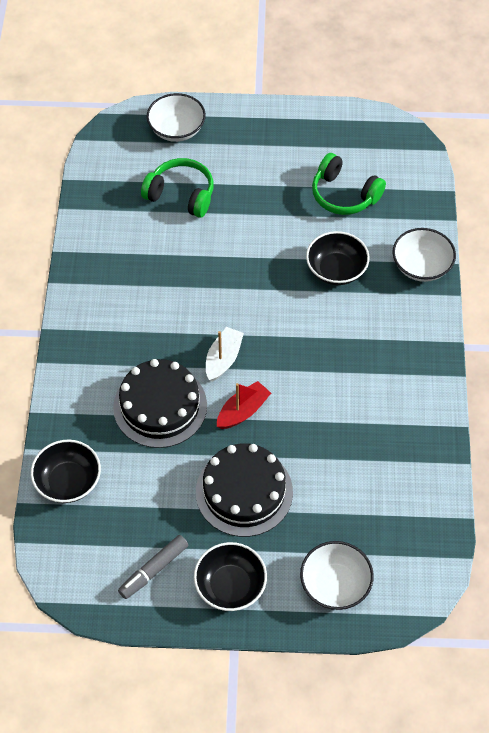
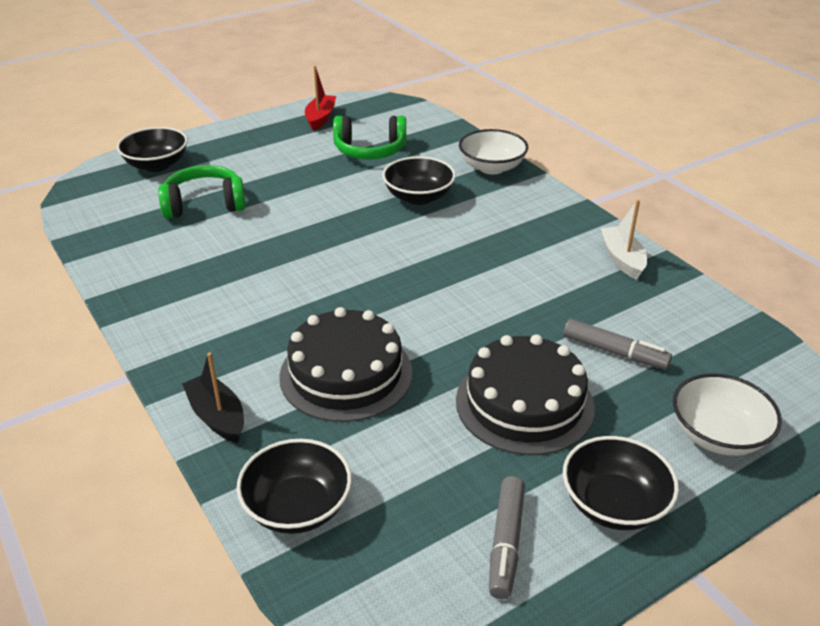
camera: 35 degrees left, 20 degrees down
(68, 394) = (217, 416): none -> black boat
(177, 129) = (157, 165): white bowl -> black bowl
(223, 359) = (377, 303): white boat -> white boat (622, 259)
(243, 411) = (444, 335): red boat -> red boat (320, 118)
(336, 489) = (614, 352): none -> grey marker

